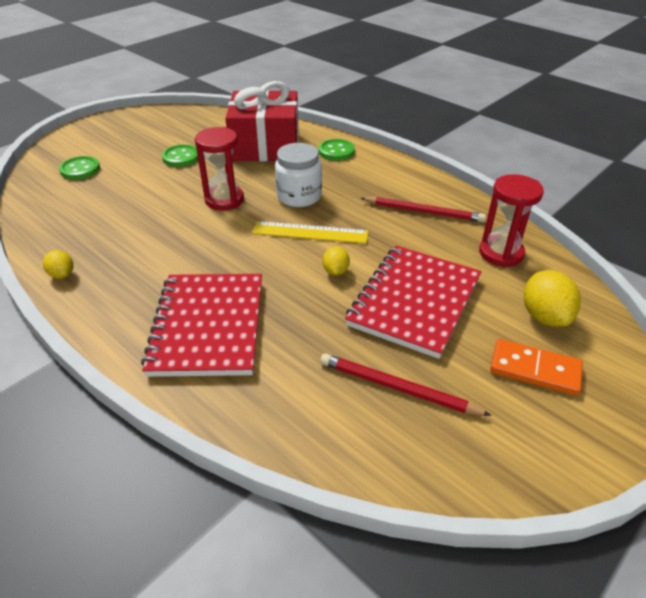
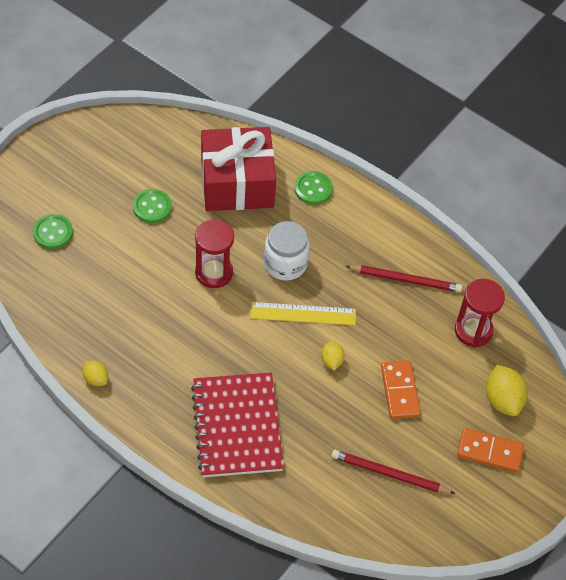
camera: 10 degrees left, 15 degrees up
(414, 302) = (399, 391): red notebook -> orange domino

